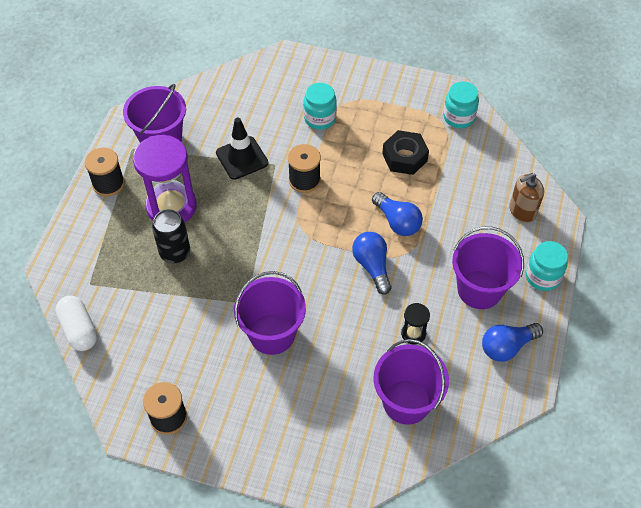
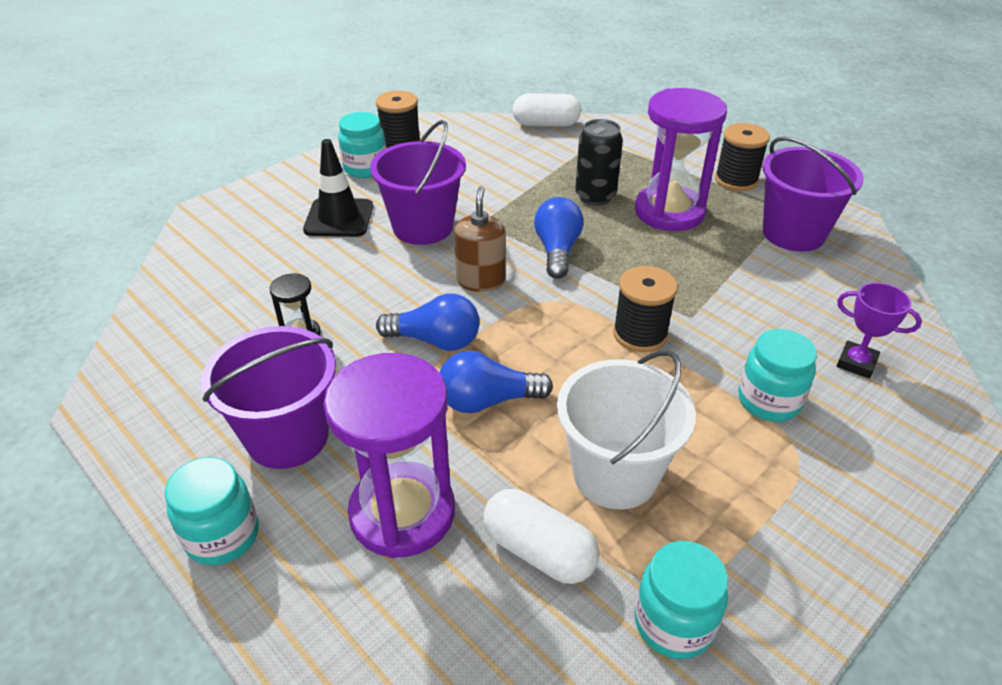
camera: 120 degrees right, 15 degrees down
(219, 419) = (365, 168): none -> turquoise jar
(242, 158) = (721, 290): black traffic cone -> black traffic cone (339, 218)
(269, 93) = (856, 363): none -> purple trophy
(404, 157) = (615, 474): black nut -> white bucket
(406, 402) = (229, 290): purple bucket -> none
(461, 167) = (539, 551): none -> white capsule
(481, 220) = (402, 513): none -> purple hourglass
(507, 346) = (177, 418): blue light bulb -> blue light bulb (557, 250)
(522, 211) = (367, 592): brown soap dispenser -> brown soap dispenser (481, 280)

